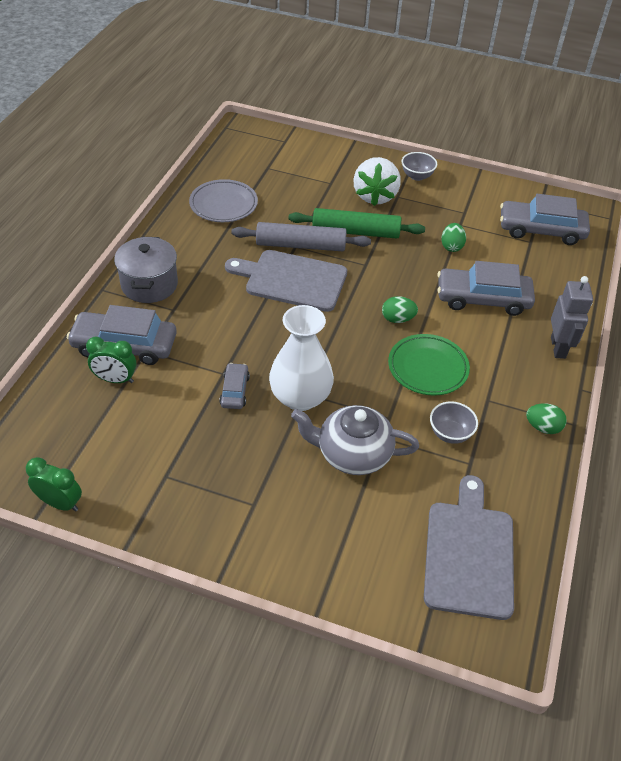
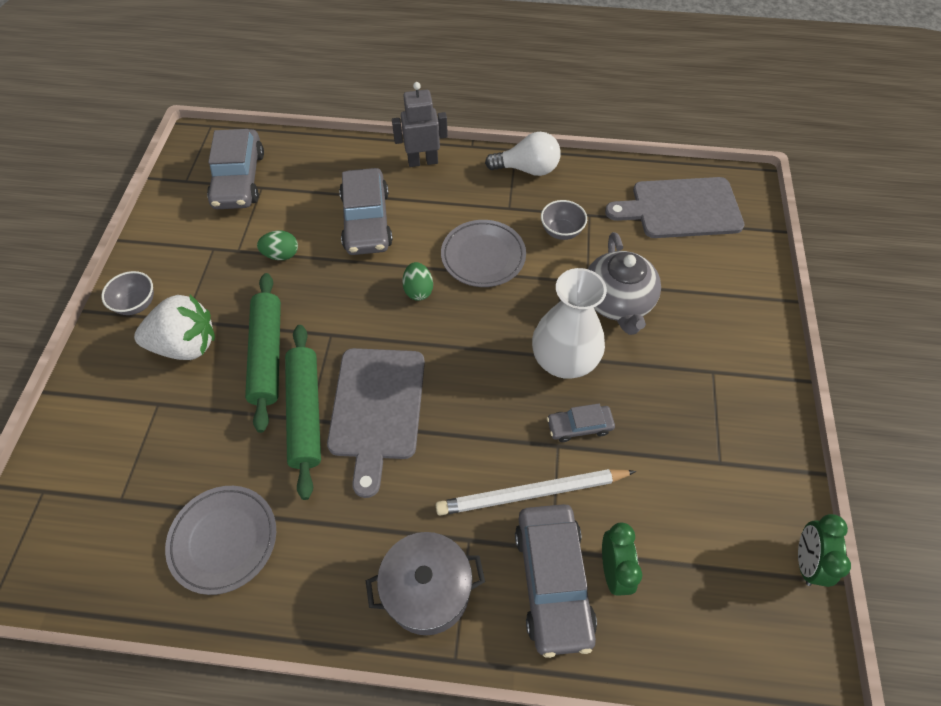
camera: 100 degrees left, 10 degrees up
(191, 349) = (532, 493): none -> white pencil
(301, 245) = (306, 413): grey rolling pin -> green rolling pin
(428, 368) = (483, 256): green plate -> grey plate
(542, 427) = (527, 169): green egg -> white light bulb

